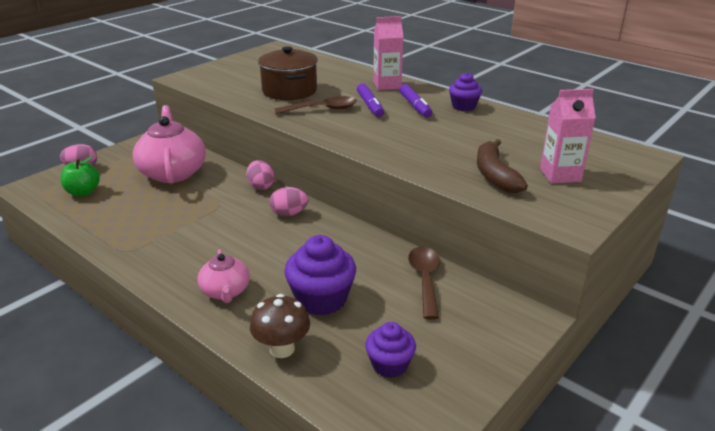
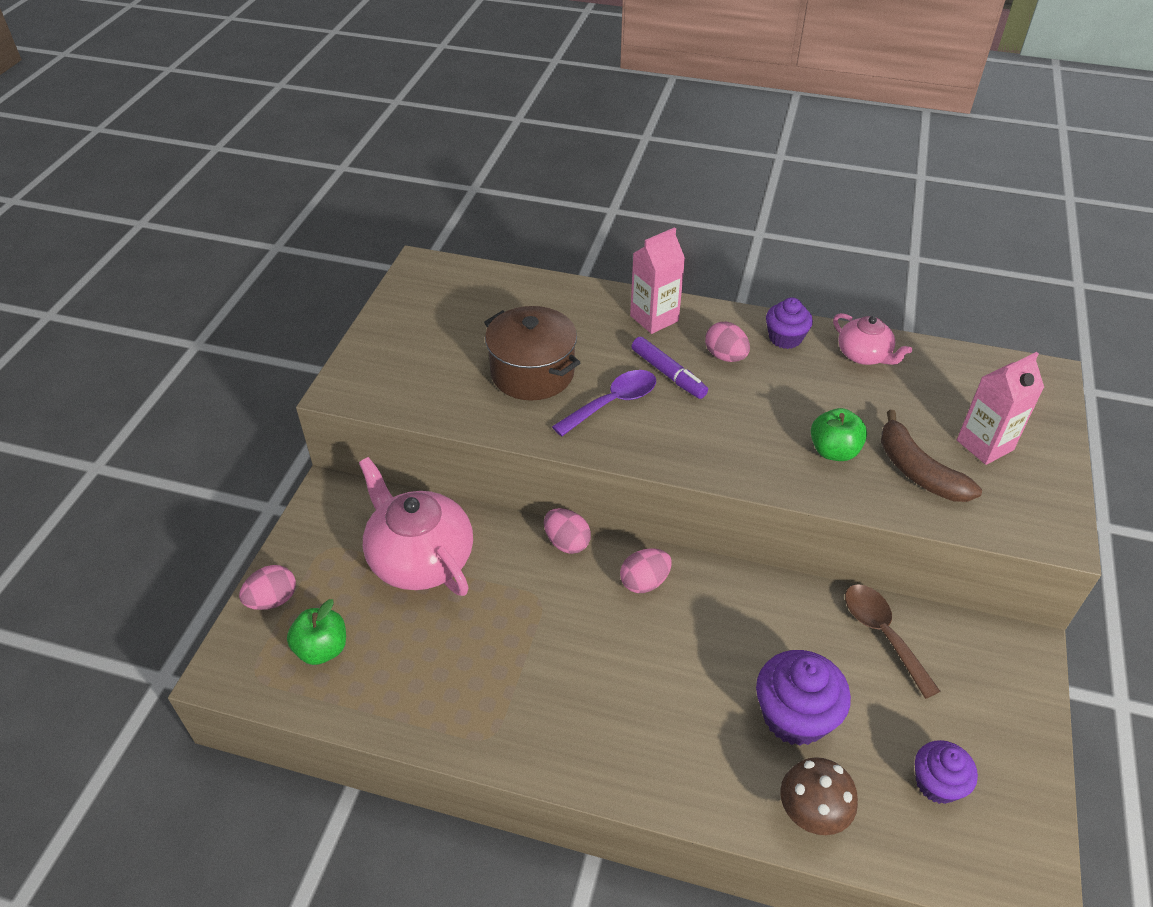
camera: 25 degrees left, 15 degrees up
(225, 291) = (676, 753): pink teapot -> pink teapot (864, 355)
(322, 109) = (612, 403): brown spoon -> purple spoon
(415, 106) = (725, 356): purple marker -> pink egg
(443, 154) = (834, 451): none -> green apple

